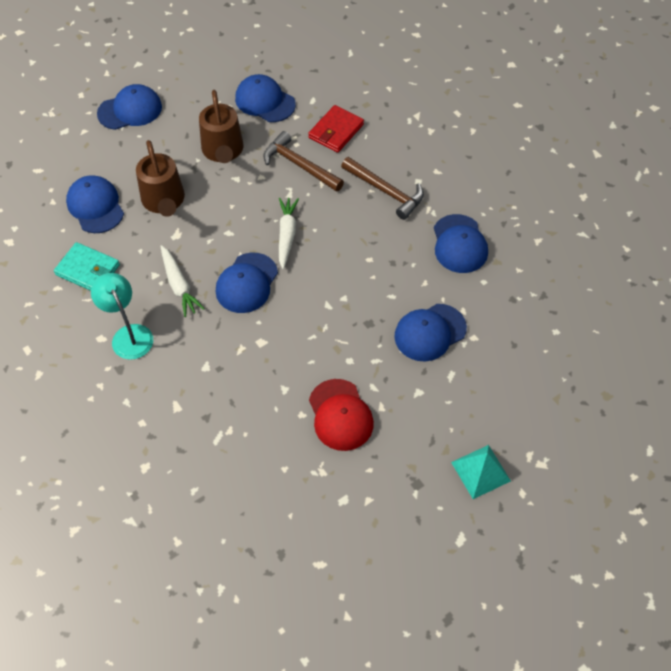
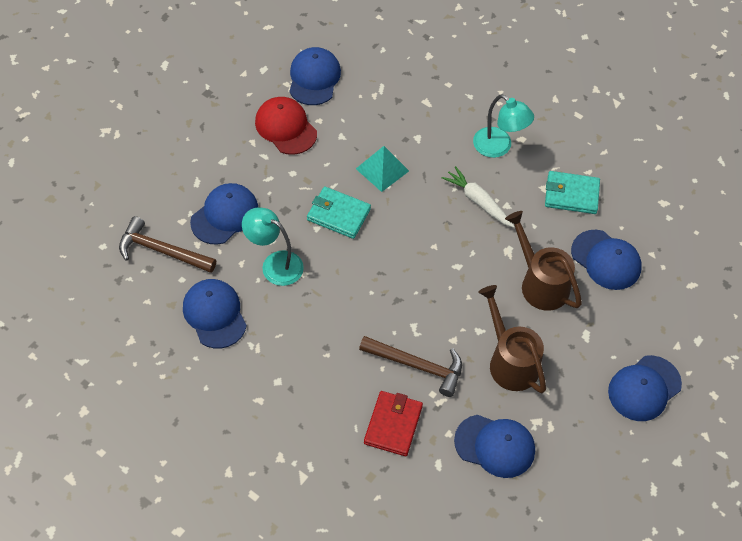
camera: 160 degrees right, 0 degrees up
(247, 283) = (415, 219): blue cap -> blue cap (314, 78)
(287, 235) = (397, 278): white carrot -> none
(318, 306) = (338, 214): none -> turquoise wallet
(385, 191) = (310, 357): brown hammer -> brown hammer (162, 251)
(394, 274) = (275, 264): none -> turquoise lamp
(481, 471) = (156, 113): turquoise pyramid -> turquoise pyramid (382, 169)

